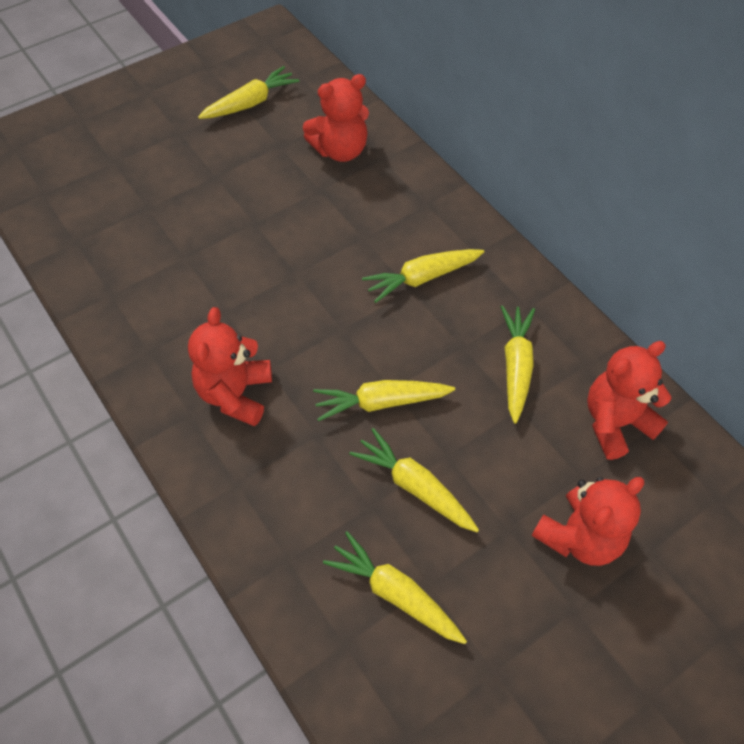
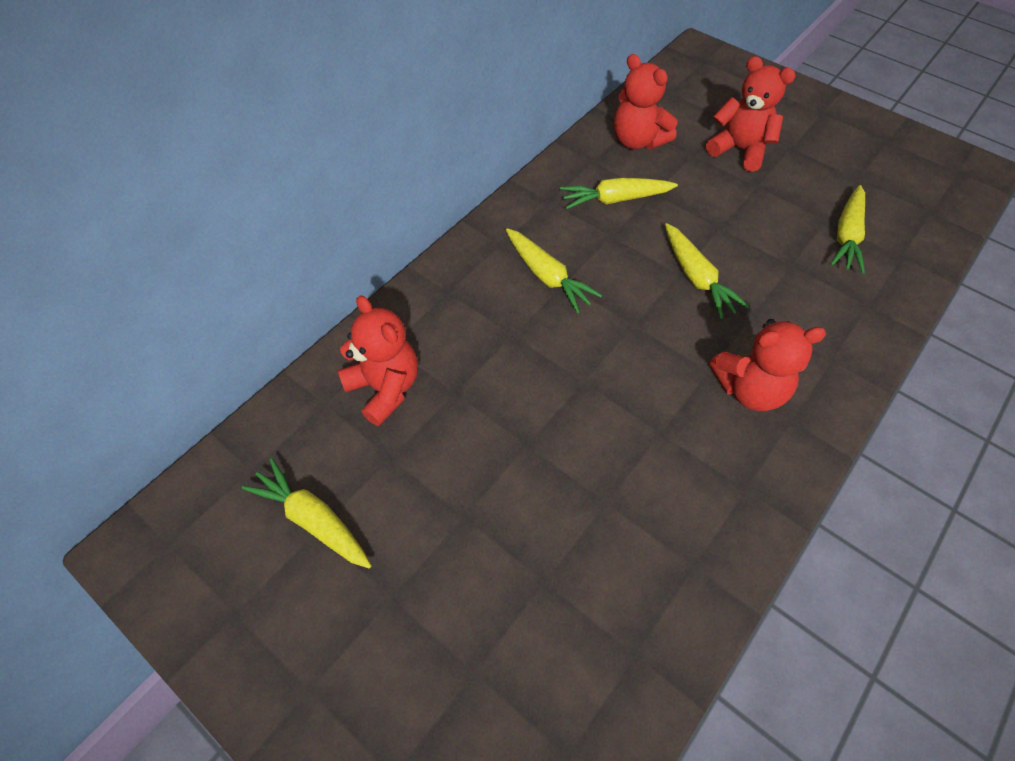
camera: 105 degrees left, 0 degrees up
(414, 487) = (758, 241): yellow carrot -> none

